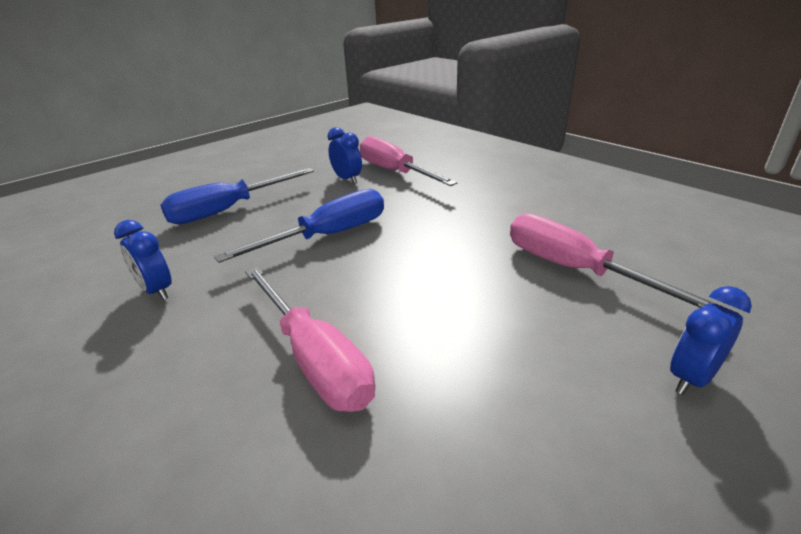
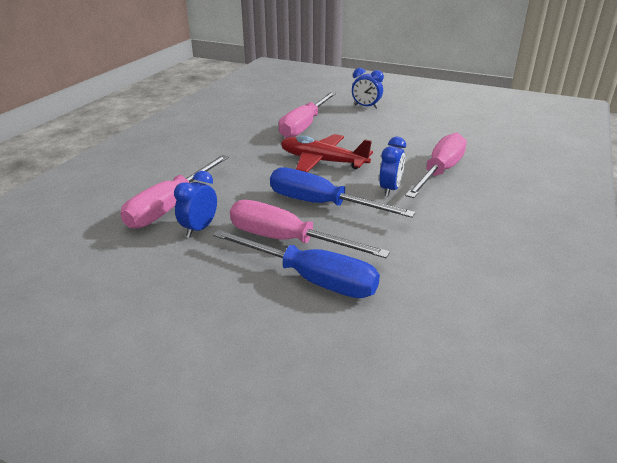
camera: 115 degrees left, 0 degrees up
(157, 291) = (454, 249): blue clock -> blue clock (390, 189)
(288, 209) = (287, 240): none -> pink screwdriver
(432, 258) = (322, 161): none -> red plane

